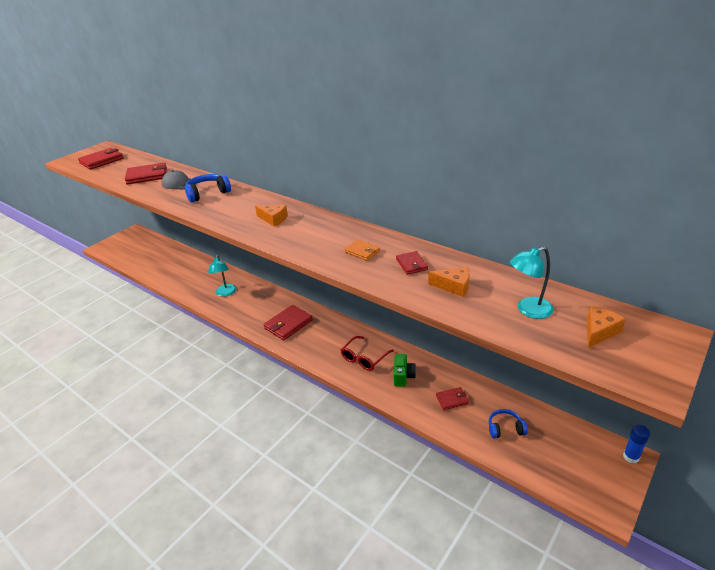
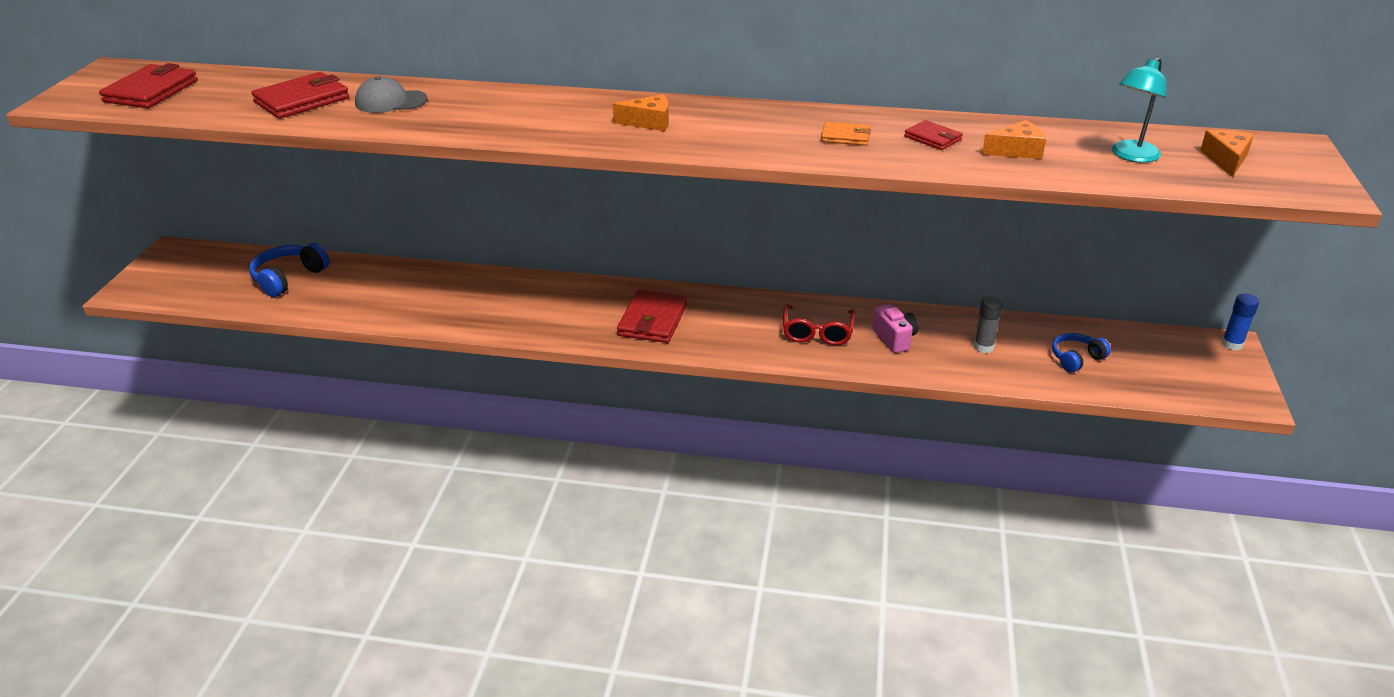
camera: 30 degrees left, 0 degrees up
(207, 193) = (473, 107): blue headphones -> blue headphones (288, 278)
(225, 293) = (490, 304): turquoise lamp -> none
(403, 376) = (894, 339): green camera -> pink camera
(452, 400) = (983, 347): red wallet -> grey glue stick

